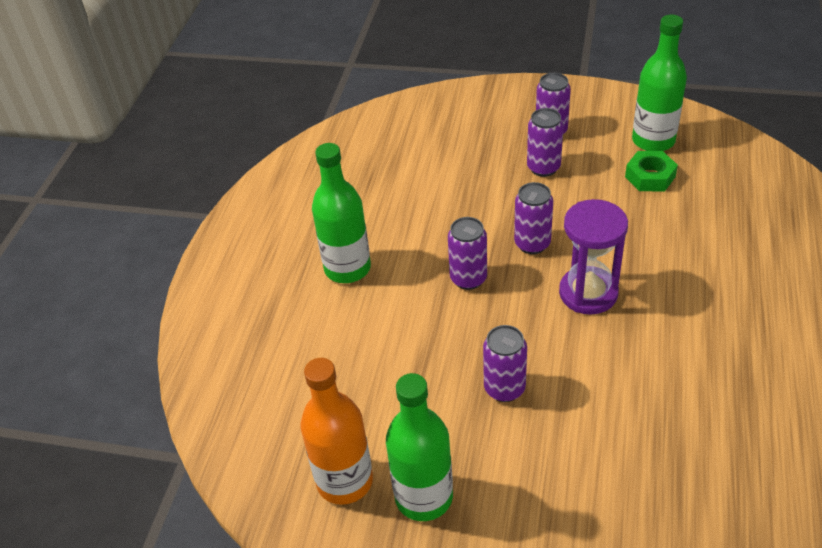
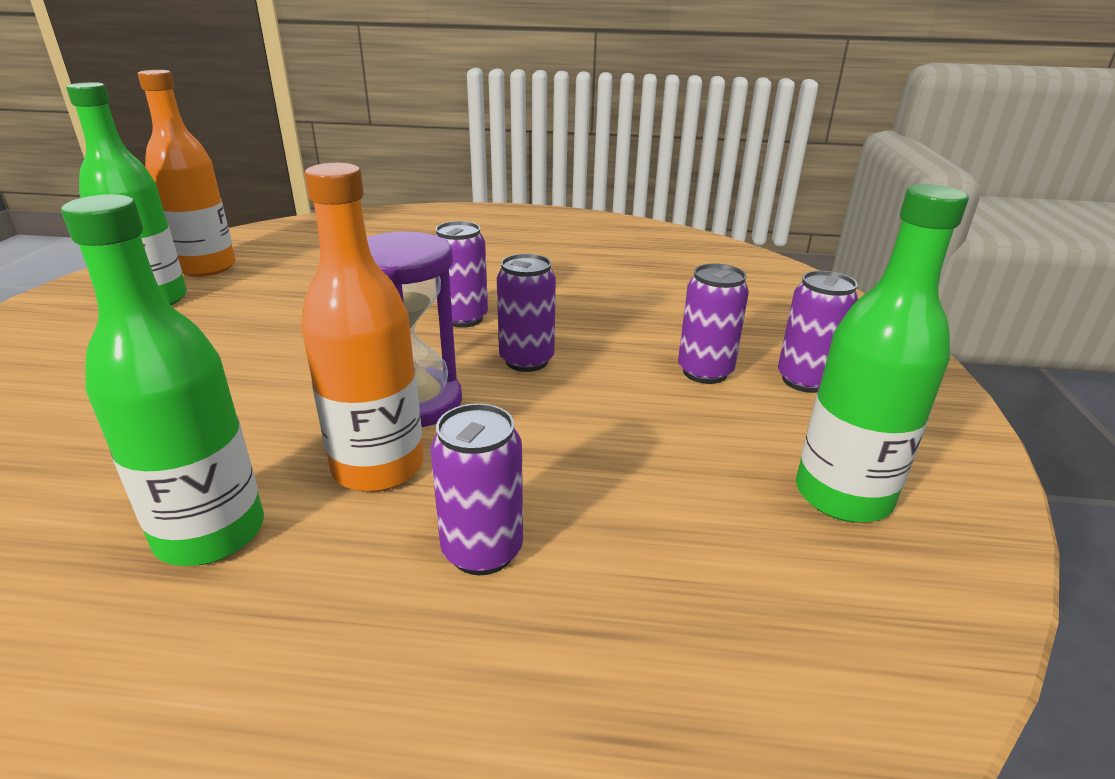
camera: 80 degrees right, 15 degrees down
(347, 268) = (490, 259): green bottle -> green bottle (210, 533)
(504, 388) = (269, 340): purple can -> purple can (482, 551)
(650, 176) = (720, 483): green nut -> none
(655, 301) = (378, 467): none -> orange bottle

